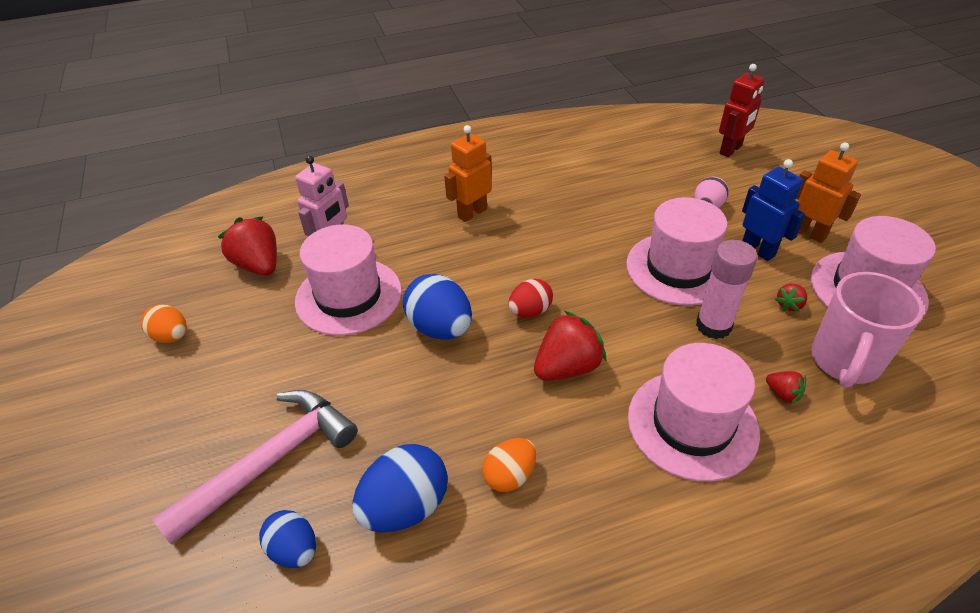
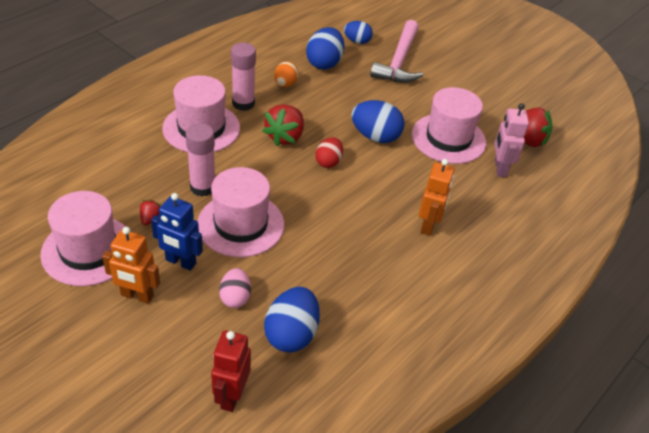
camera: 145 degrees right, 0 degrees up
(171, 336) = (516, 91): orange egg -> none
(604, 455) = (243, 103): none -> pink glue stick
(664, 170) = (291, 334): none -> blue egg
(783, 394) = (150, 157): red strawberry -> none
(844, 362) = (110, 187): pink mug -> none

